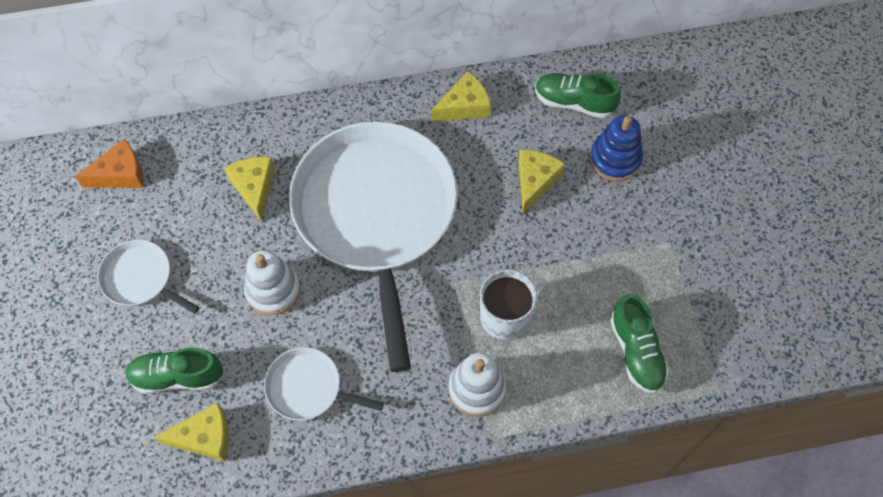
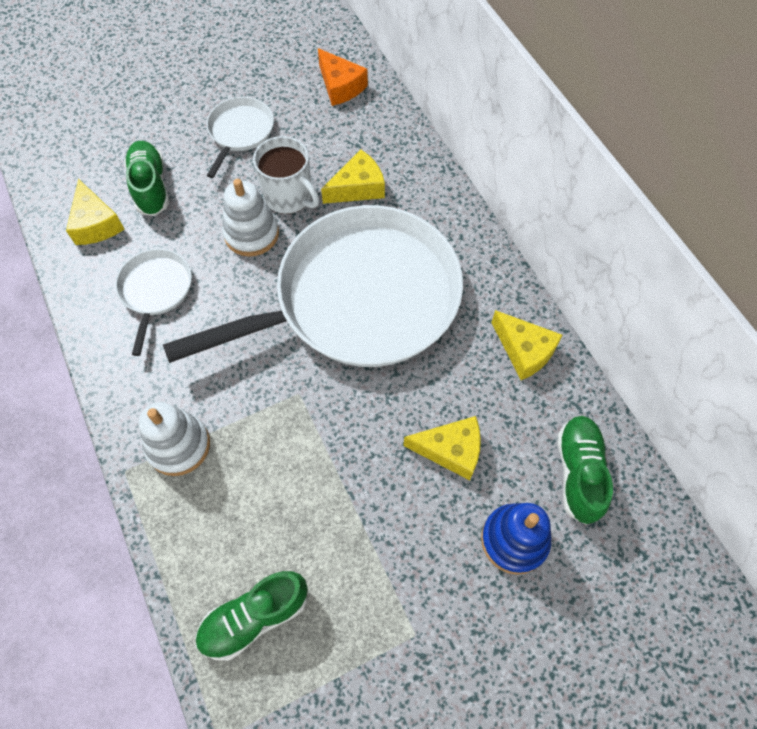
camera: 75 degrees right, 0 degrees up
(506, 316) = (269, 456): white mug -> white mug (289, 196)

